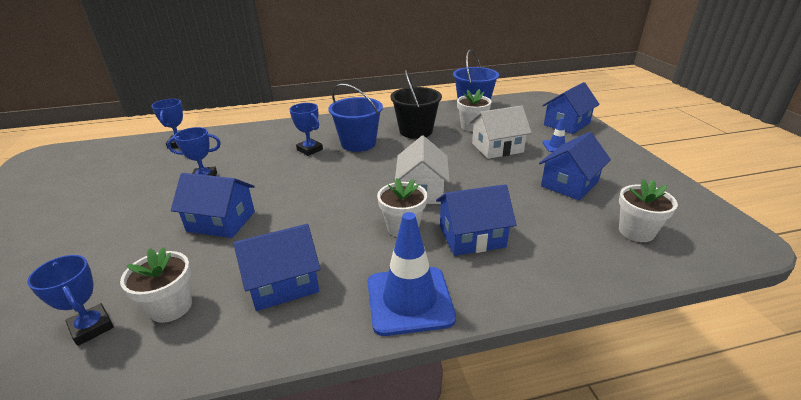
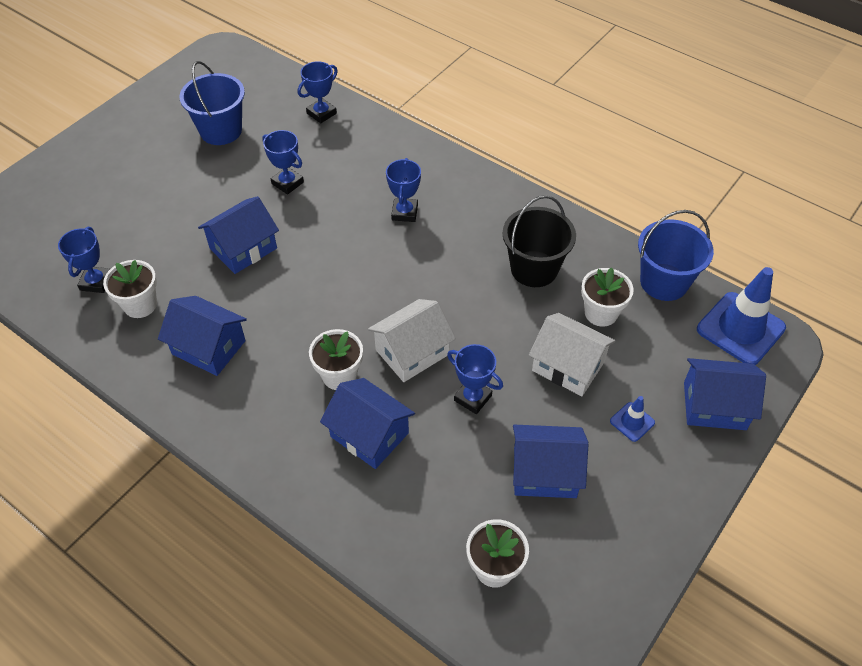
camera: 50 degrees right, 20 degrees up
(221, 221) = (243, 248): blue house -> blue house turned 75 degrees clockwise
(358, 143) = (455, 240): blue bucket -> blue bucket (221, 131)
(409, 300) = (252, 438): blue traffic cone -> blue traffic cone (740, 329)
(486, 184) = (472, 398): none -> blue trophy

